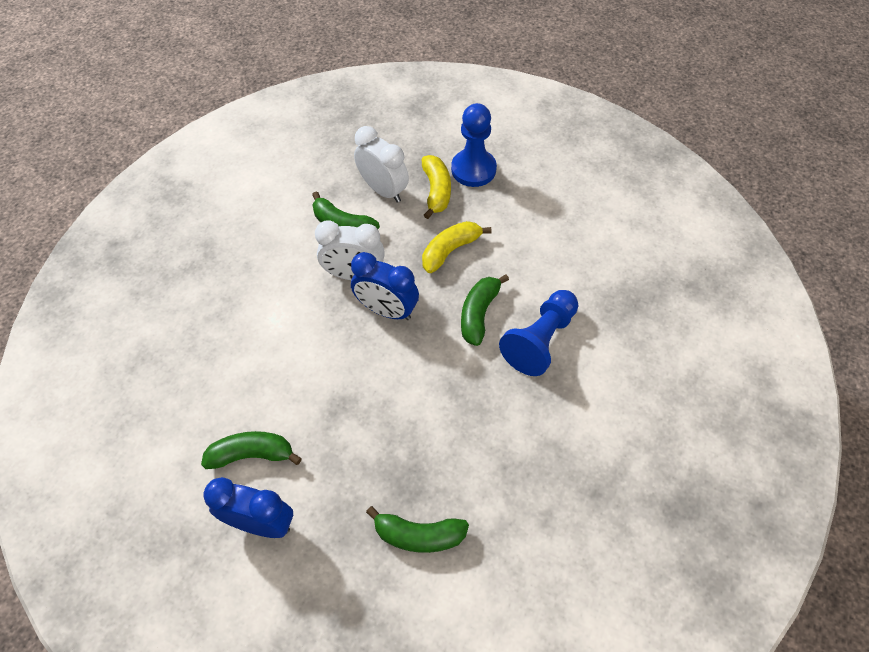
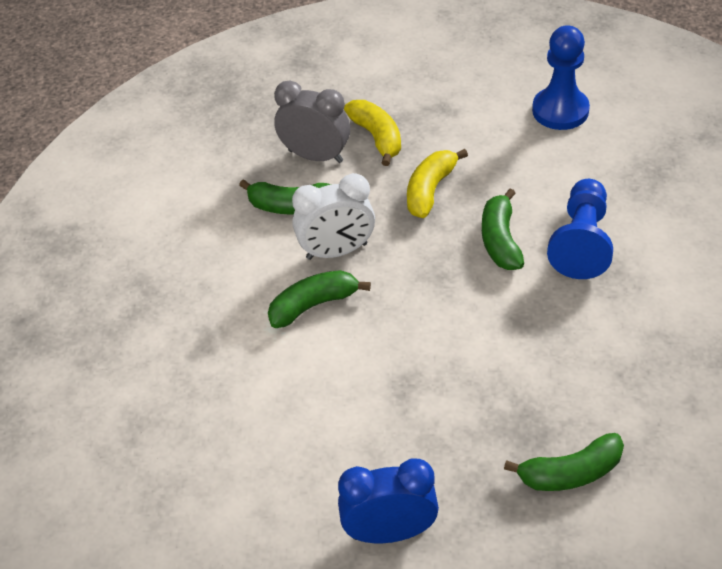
camera: 20 degrees left, 10 degrees down
(252, 454) = (335, 470): green banana -> green banana (313, 305)
(383, 190) = (315, 156): white clock -> grey clock
(387, 310) = (397, 273): blue clock -> none
(473, 169) = (405, 102): blue pawn -> blue pawn (560, 110)

